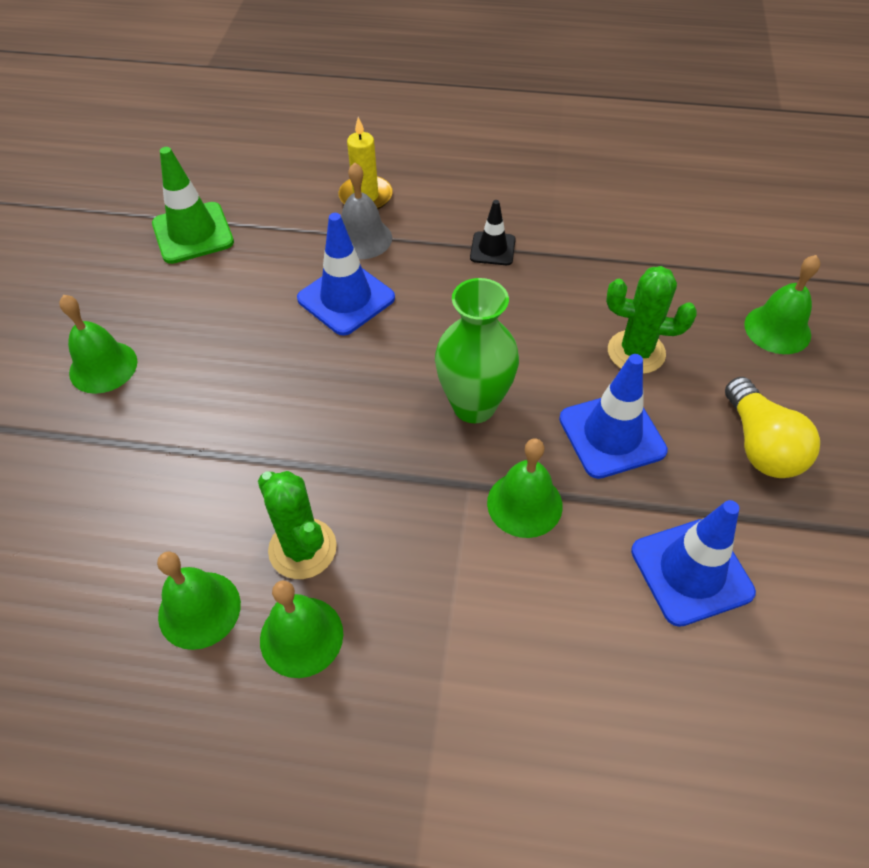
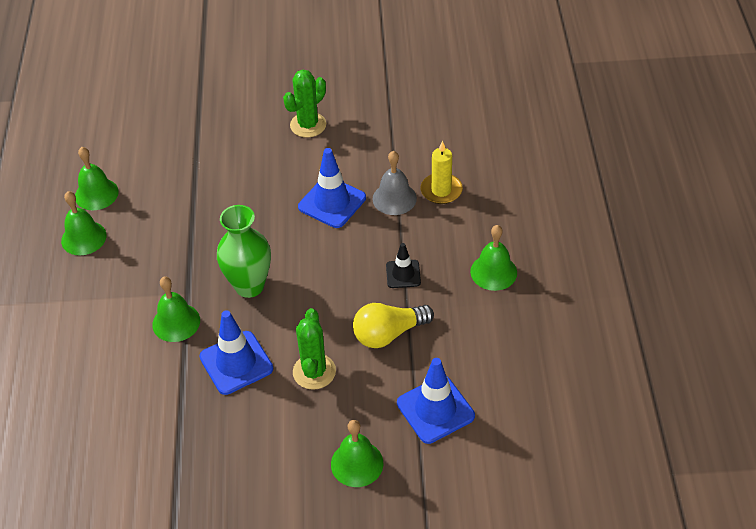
camera: 80 degrees right, 5 degrees down
(103, 367) = (251, 106): green bell -> green bell (493, 272)
(193, 233) = (376, 111): green traffic cone -> none
(302, 548) = (136, 226): green cactus -> green cactus (308, 125)
(691, 571) = (136, 412): blue traffic cone -> blue traffic cone (435, 409)
(760, 445) = (240, 450): yellow light bulb -> yellow light bulb (389, 334)

